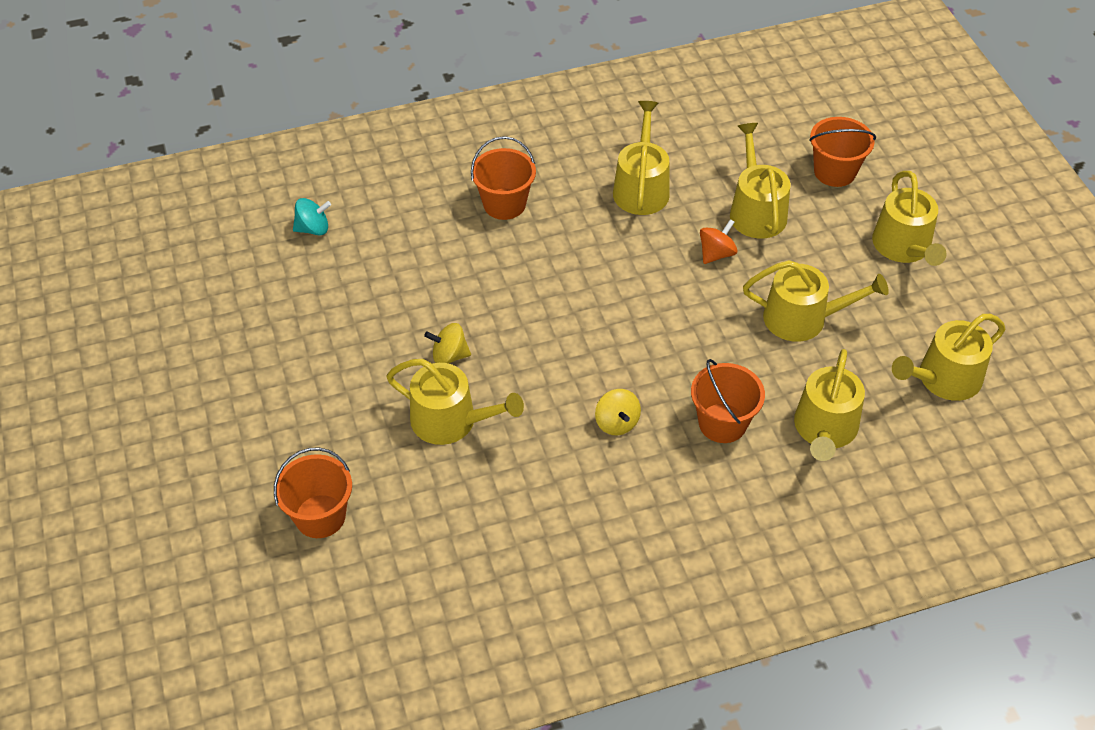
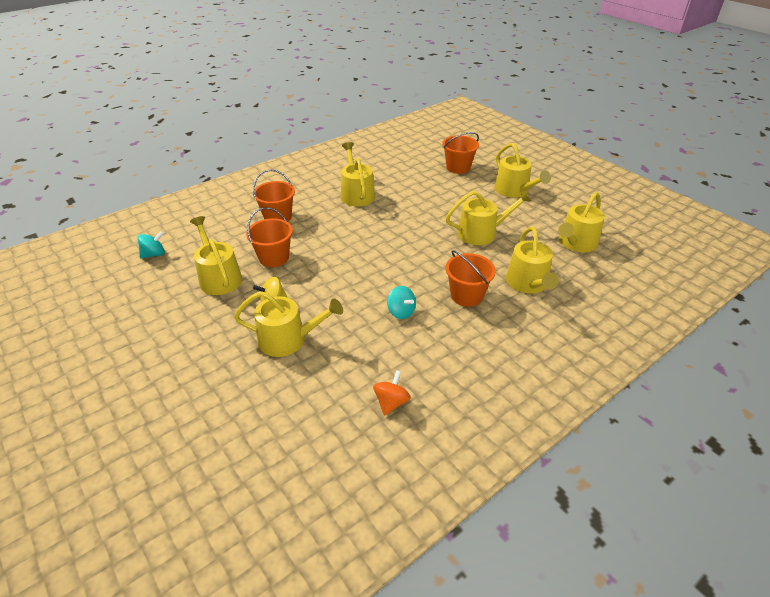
camera: 20 degrees left, 10 degrees down
(320, 516) = (209, 429): orange bucket -> orange bucket (274, 258)
(616, 423) = (401, 312): yellow spinning top -> turquoise spinning top
(716, 254) = (415, 214): orange spinning top -> orange spinning top (391, 402)
(756, 211) = (426, 191): yellow watering can -> yellow watering can (219, 277)

